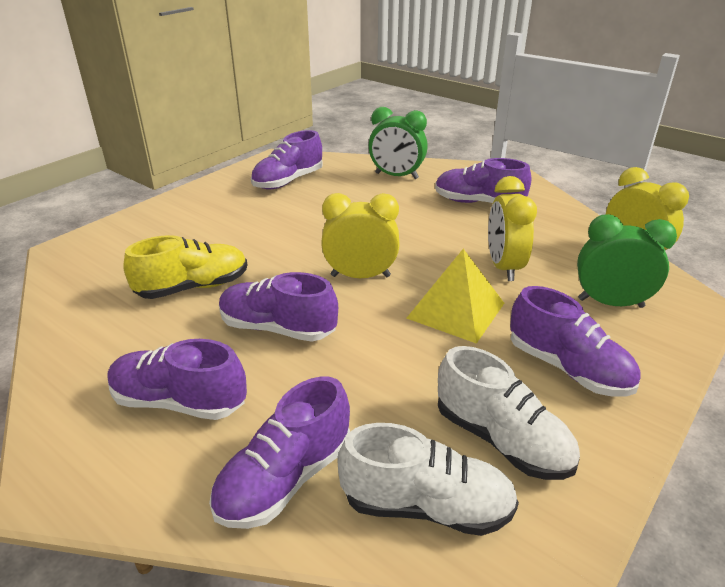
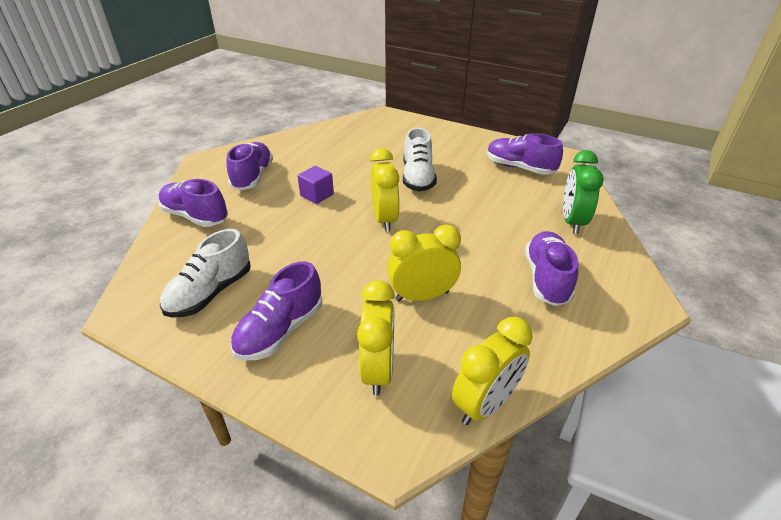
camera: 80 degrees right, 5 degrees up
(193, 287) = (354, 159): yellow shoe -> none
(278, 328) = (317, 195): purple shoe -> purple cube
(426, 506) = (167, 263): white shoe -> white shoe (418, 178)
(456, 310) = (349, 269): yellow pyramid -> none
(610, 303) = (378, 370): green clock -> yellow clock

